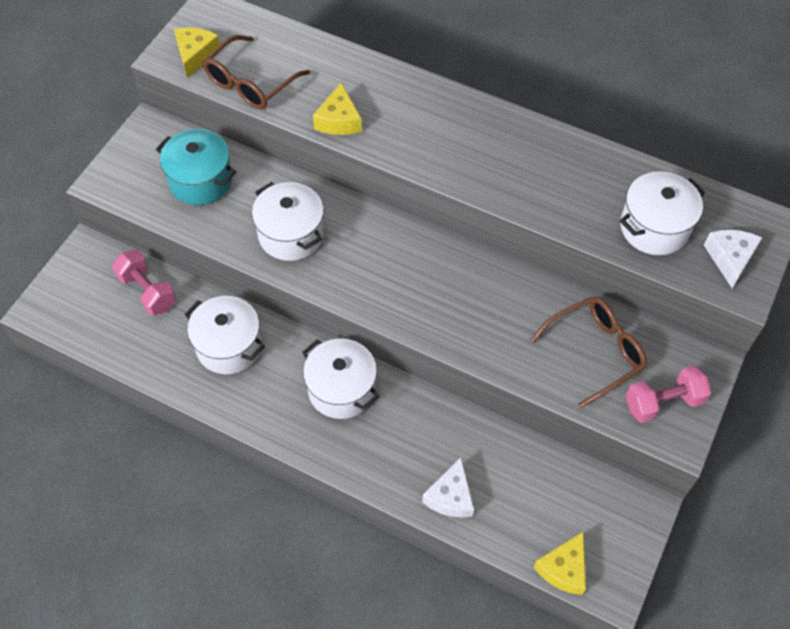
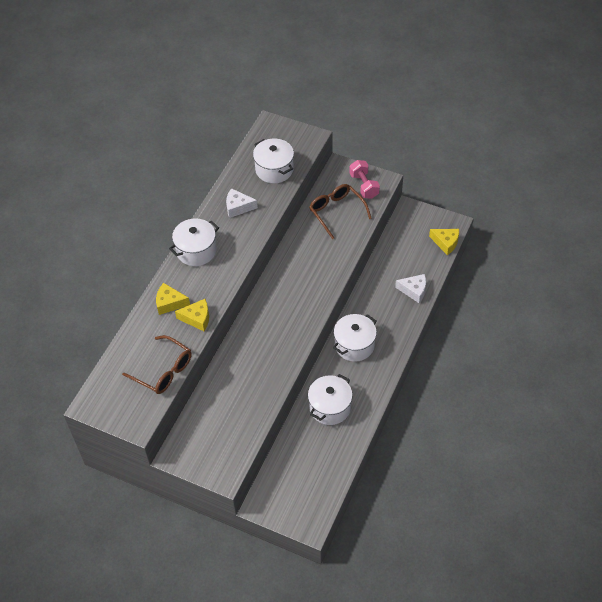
camera: 90 degrees left, 5 degrees down
(147, 291) = (292, 460): pink dumbbell -> none
(195, 55) = (136, 407): yellow cheese -> yellow cheese (169, 303)
(201, 181) = (223, 416): turquoise pot -> none
(291, 234) = (265, 359): white pot -> white pot (196, 251)
(730, 259) = (293, 141): white cheese -> white cheese (238, 207)

